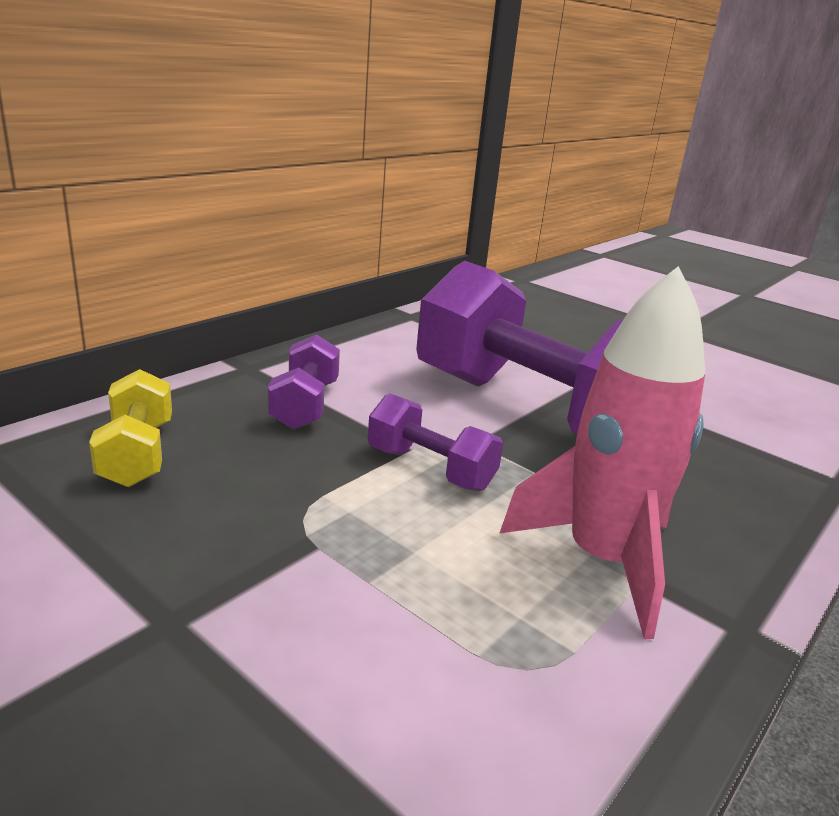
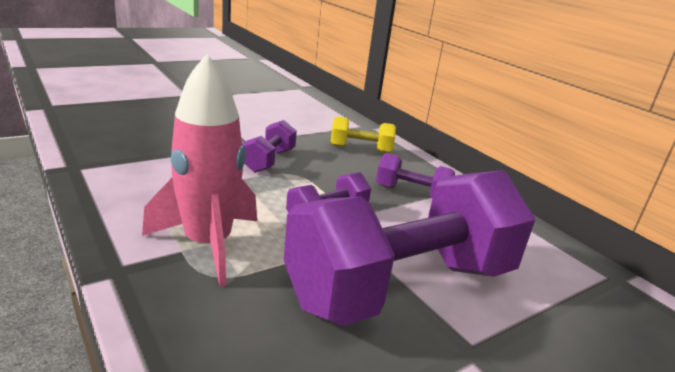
camera: 105 degrees right, 0 degrees up
(259, 560) = (269, 161): none -> purple dumbbell

